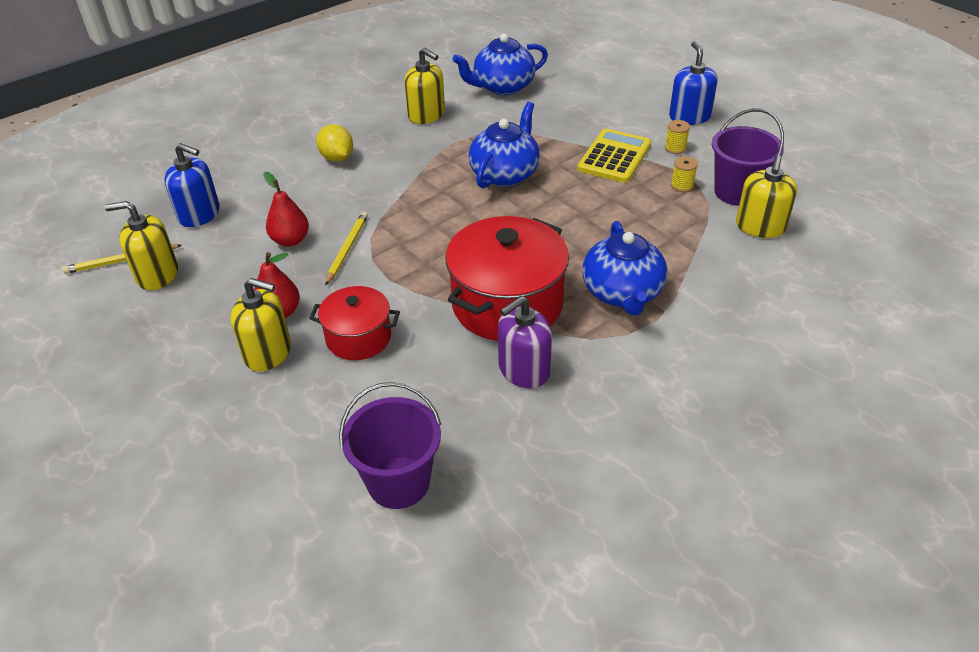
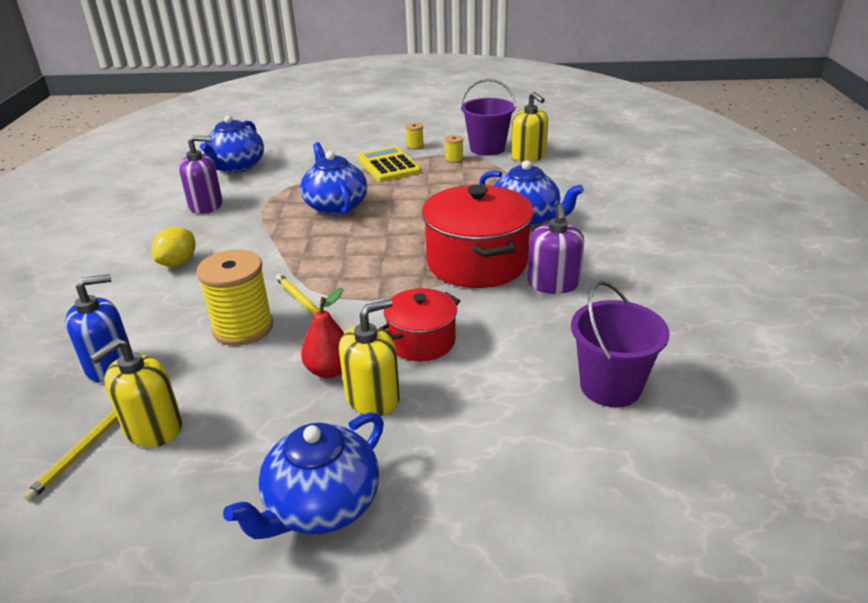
camera: 50 degrees left, 10 degrees down
(143, 394) = (321, 505): none -> blue teapot
(290, 240) = (243, 327): red pear -> yellow spool
(337, 158) = (178, 263): yellow lemon -> yellow lemon turned 75 degrees counterclockwise
(426, 115) = (206, 205): yellow soap dispenser -> purple soap dispenser
(689, 117) = (393, 130): blue soap dispenser -> none

